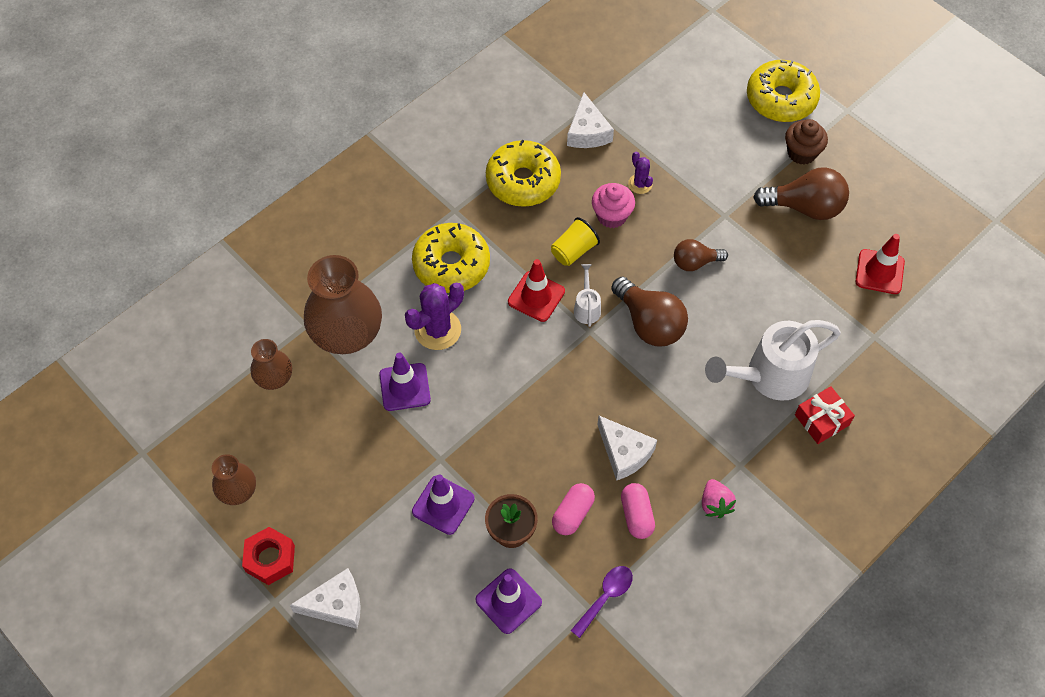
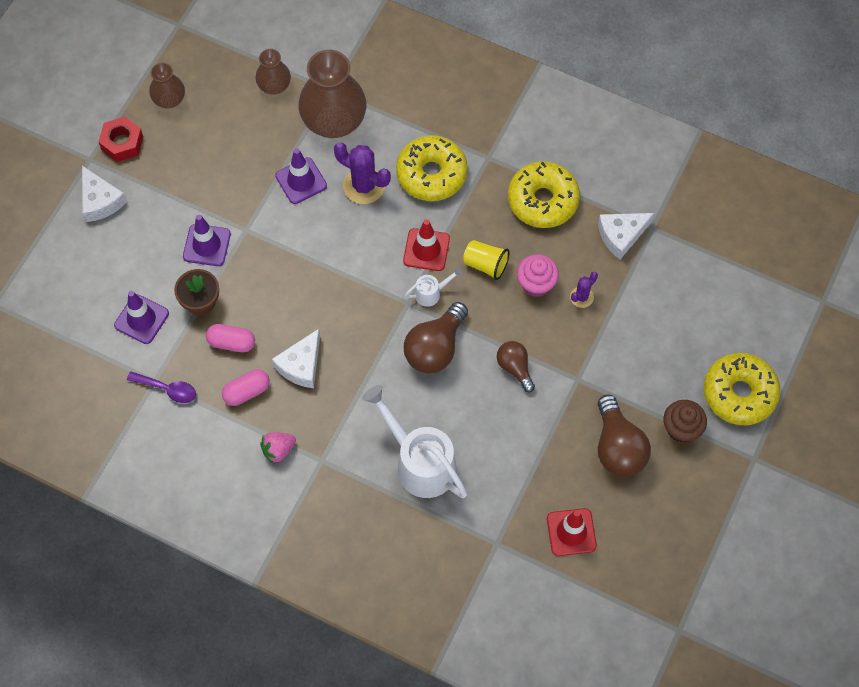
camera: 70 degrees right, 5 degrees up
(821, 420) = (391, 517): red gift -> none

